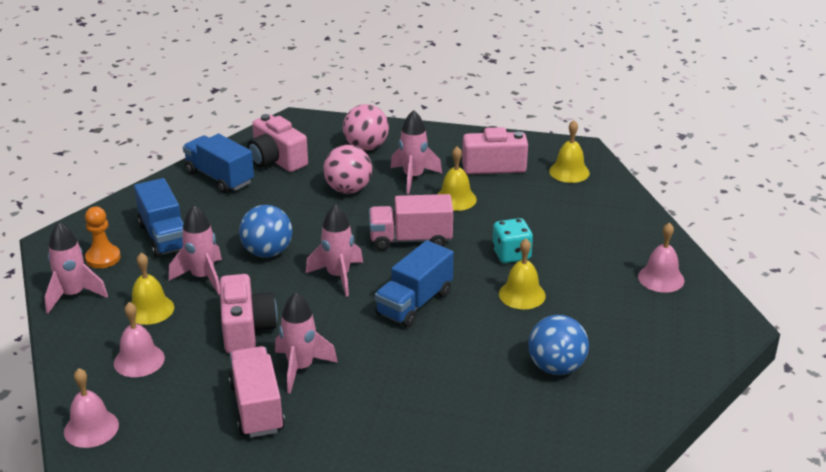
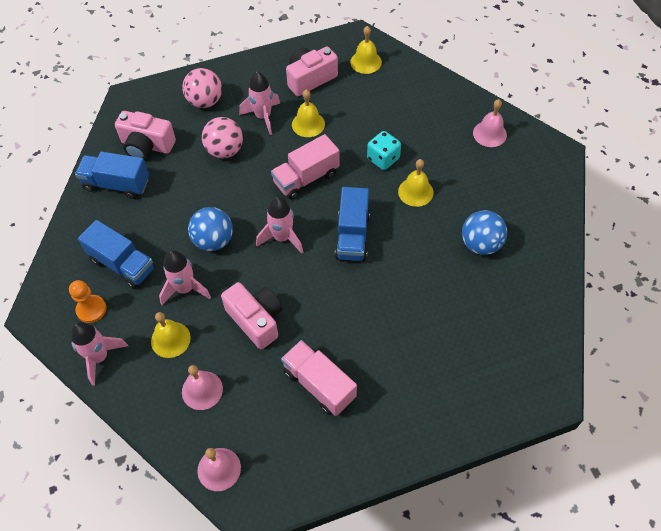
camera: 30 degrees left, 25 degrees up
(300, 368) = (321, 334): pink rocket -> none

